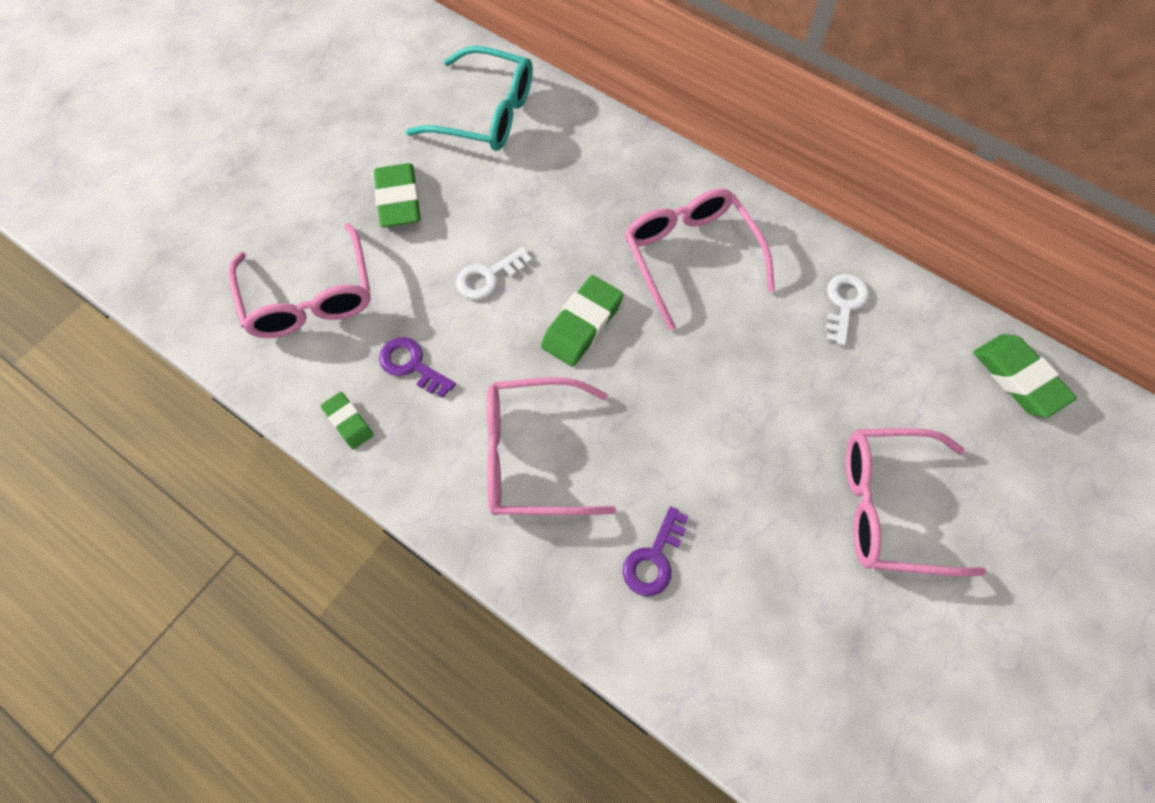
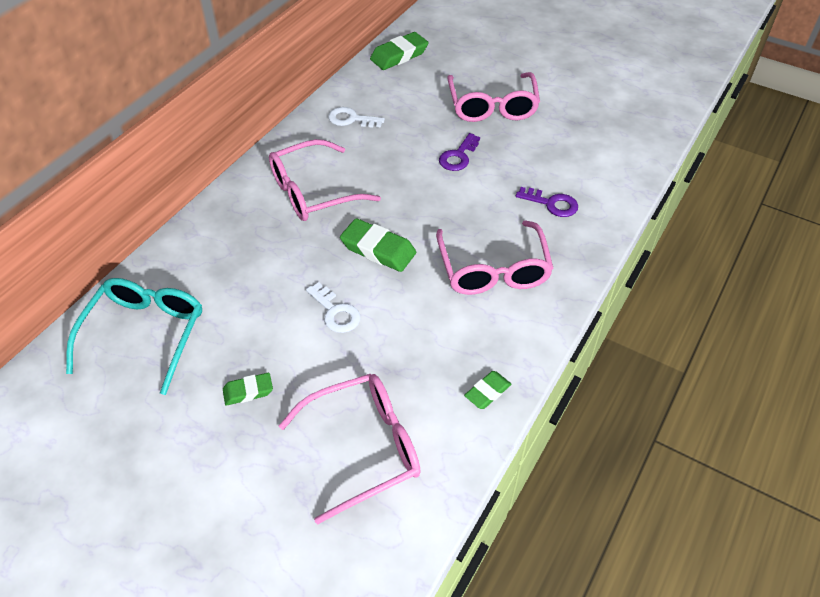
camera: 95 degrees left, 15 degrees down
(398, 200) = (248, 391): green eraser -> green eraser, size x0.59
(412, 365) = (427, 355): purple key -> purple key (458, 156)

